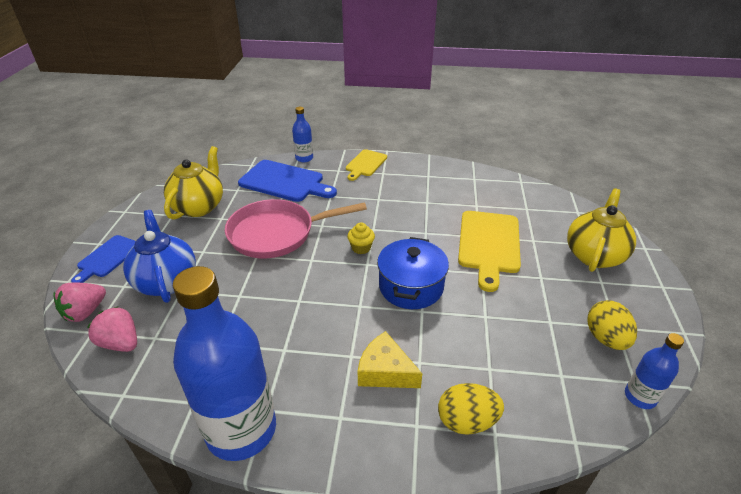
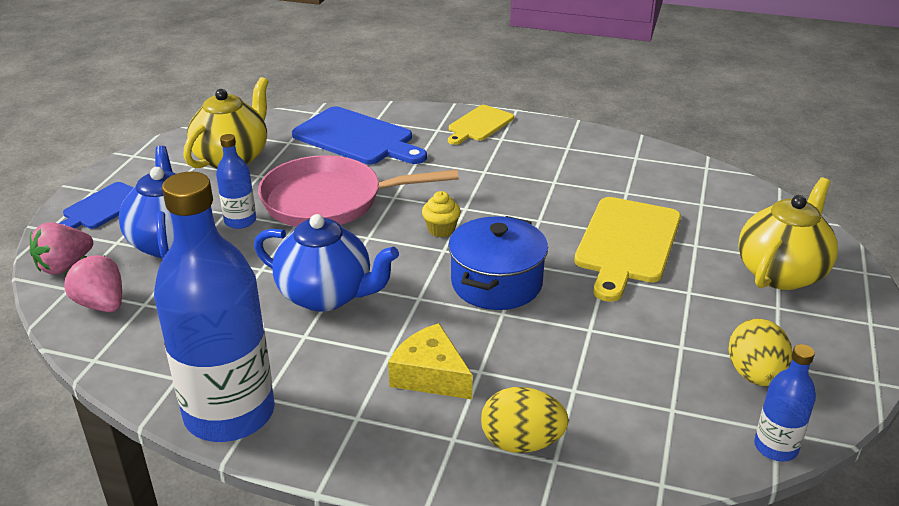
camera: 10 degrees right, 5 degrees down
(293, 312) = (327, 295): none -> blue teapot
(304, 158) = (393, 110): blue bottle -> blue bottle (240, 221)

